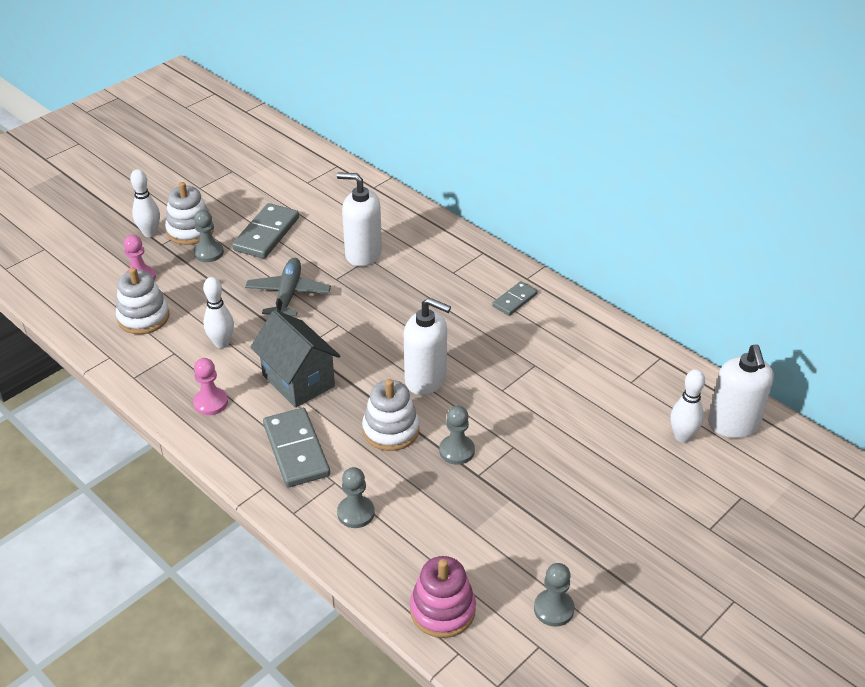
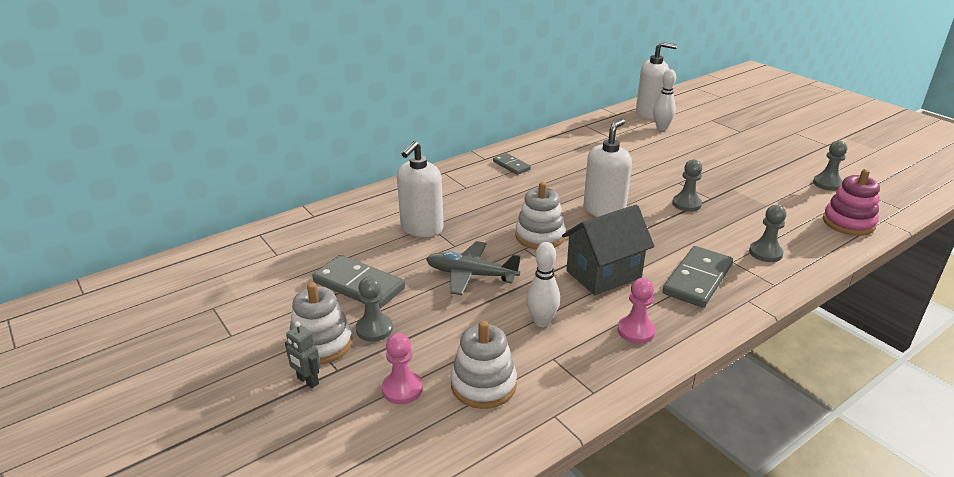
camera: 80 degrees left, 10 degrees down
(150, 233) = (307, 381): white bowling pin -> grey robot
(296, 450) = (697, 279): grey domino -> grey domino turned 45 degrees counterclockwise
(391, 430) = (666, 230): white stacking toy -> white stacking toy (540, 236)

